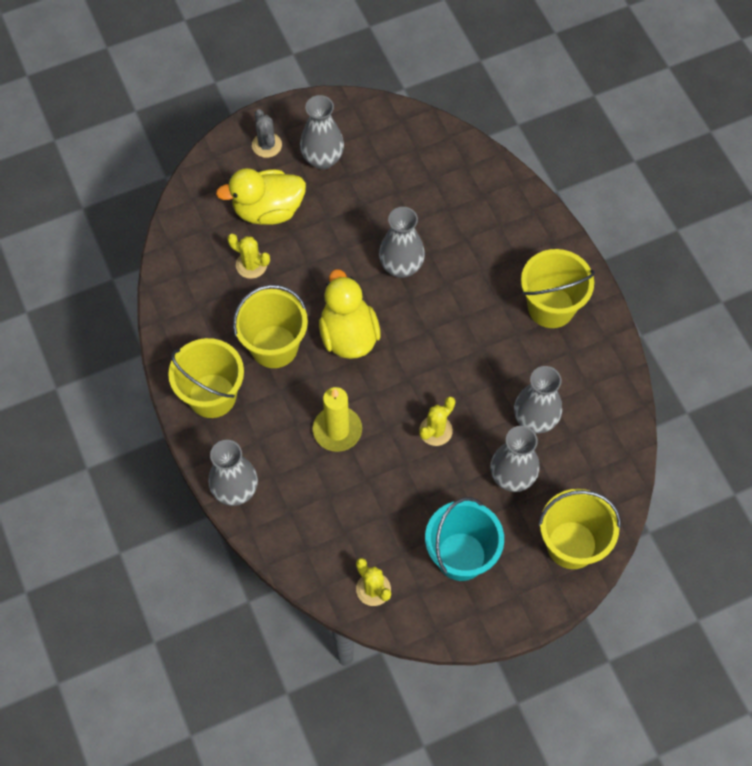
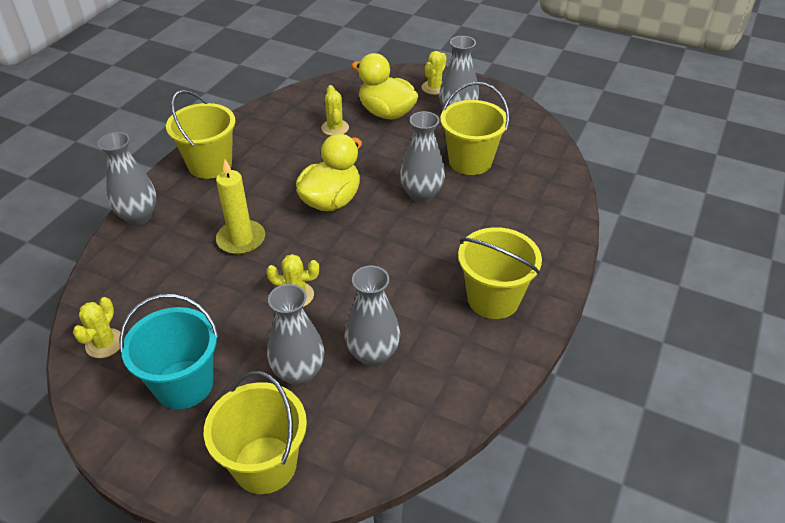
camera: 50 degrees right, 20 degrees down
(267, 145) = (434, 87): grey cactus -> yellow cactus
(274, 346) = (281, 171): yellow bucket -> yellow bucket (470, 161)

